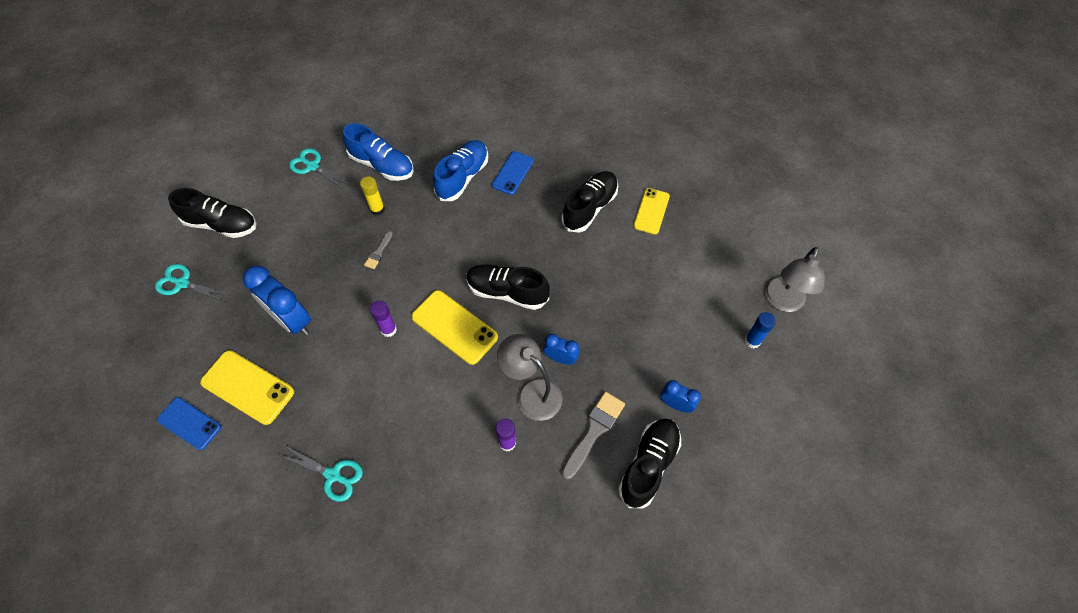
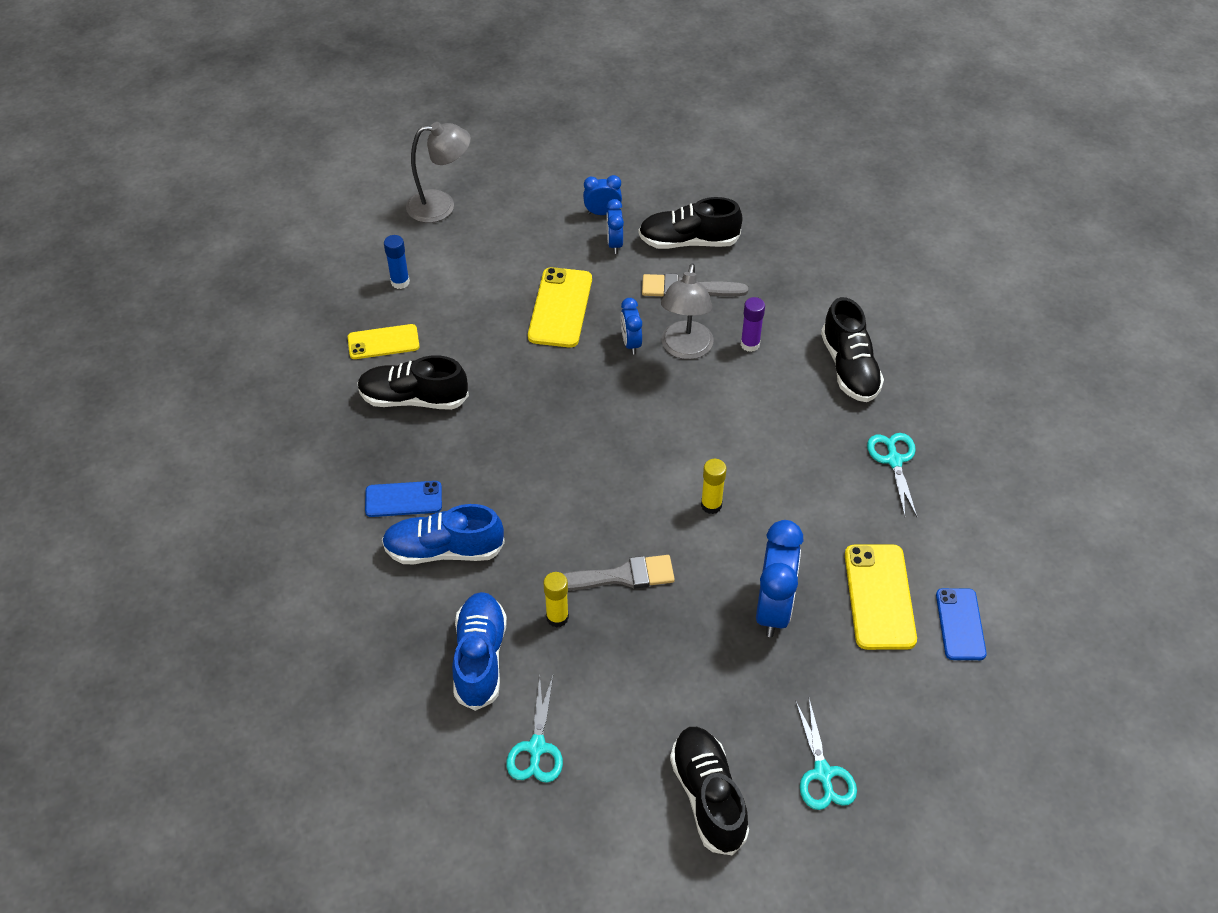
camera: 120 degrees left, 10 degrees down
(378, 252) = (620, 576): grey brush -> grey brush, size x1.84
(388, 329) = (711, 505): purple glue stick -> yellow glue stick
(454, 327) = (662, 447): yellow phone -> yellow phone (560, 308)
(507, 292) = (585, 422): black shoe -> black shoe (849, 368)
(719, 415) = (602, 213): none -> blue clock
(752, 341) = (504, 213): blue glue stick -> blue glue stick (400, 282)

